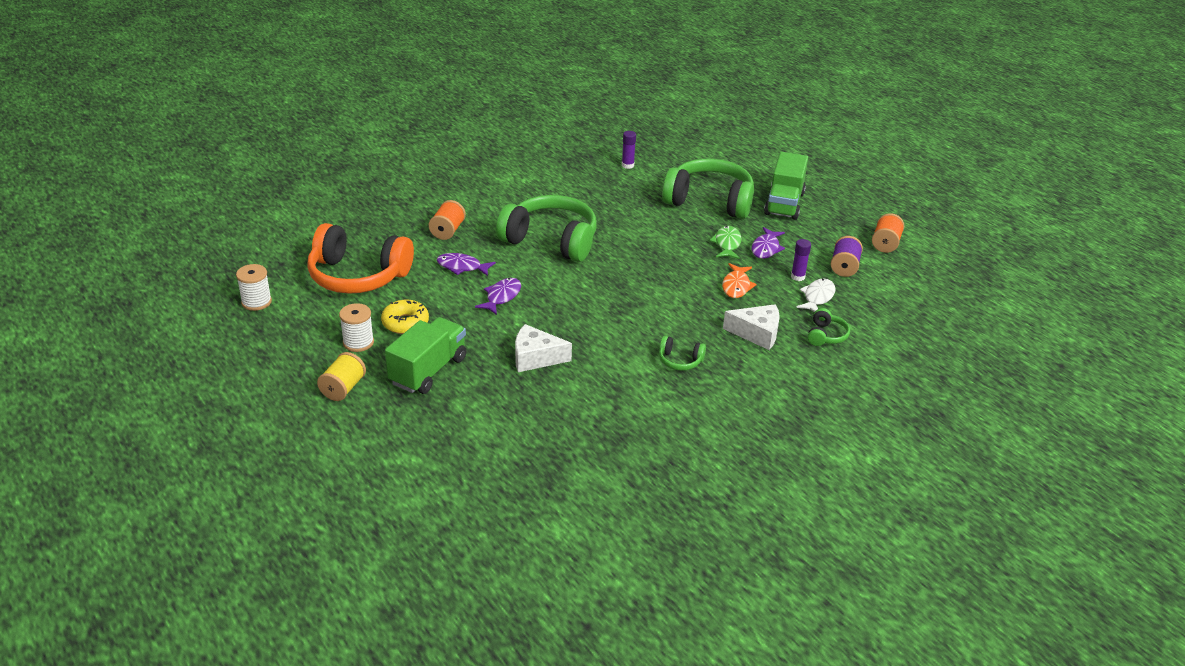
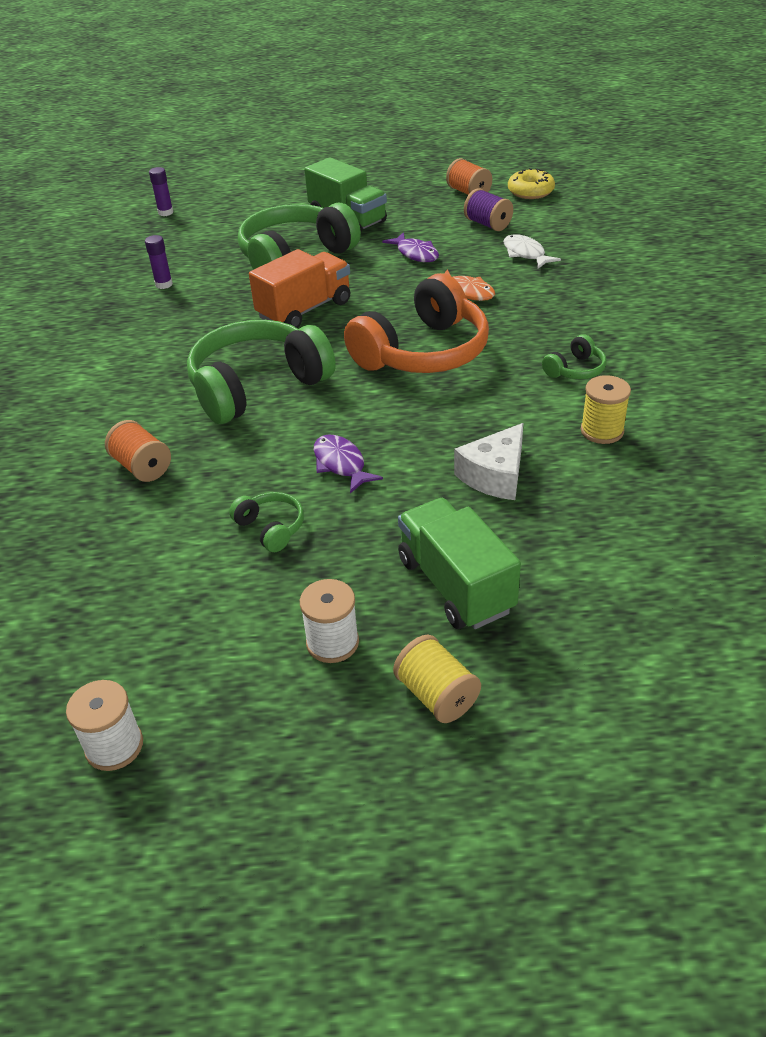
camera: 55 degrees left, 5 degrees up
(358, 276) = (161, 593): orange headphones -> orange headphones (423, 352)
(405, 323) = (324, 575): yellow donut -> yellow donut (530, 192)
(462, 267) = (241, 479): purple fish -> none
(617, 390) = (602, 431): none -> yellow spool
(649, 228) = (304, 310): none -> orange truck
(727, 244) = (385, 272): green fish -> none
(757, 333) = (560, 306): white cheese -> none
(797, 277) = (481, 253): purple glue stick -> purple glue stick (165, 212)
(826, 335) = (592, 270): green headphones -> green headphones (271, 528)

